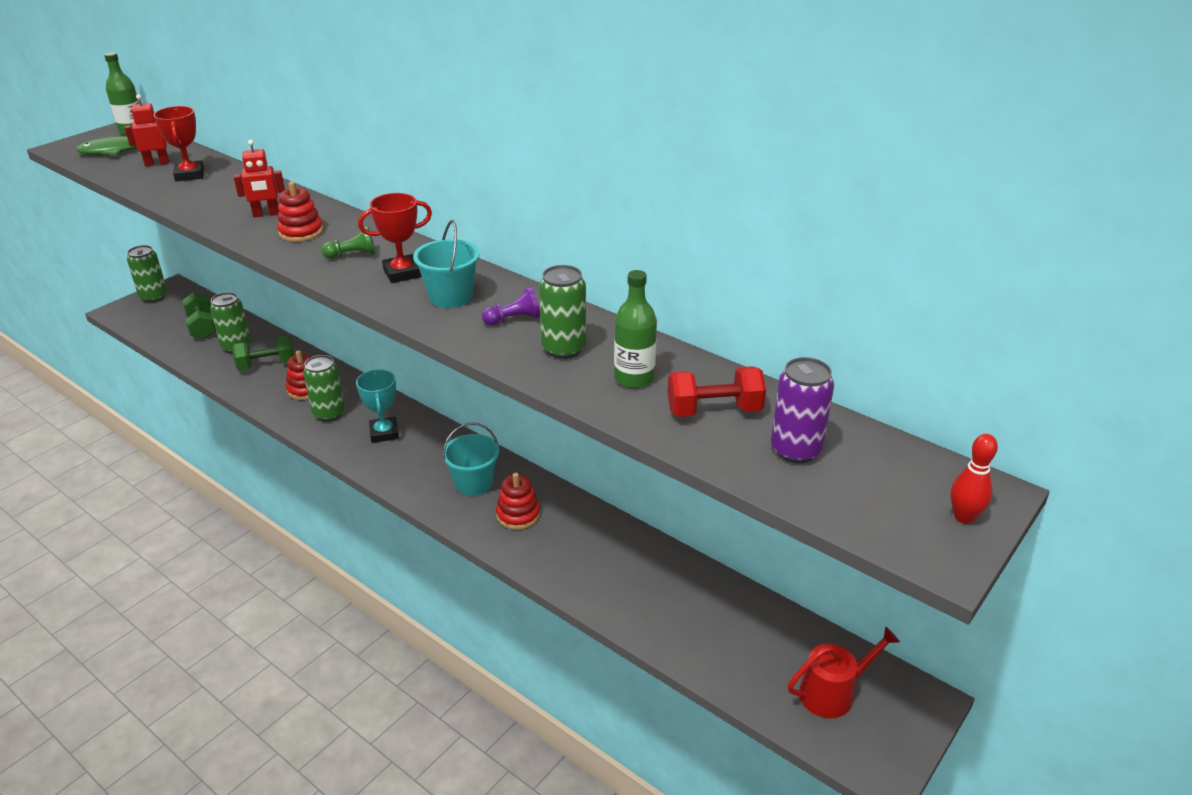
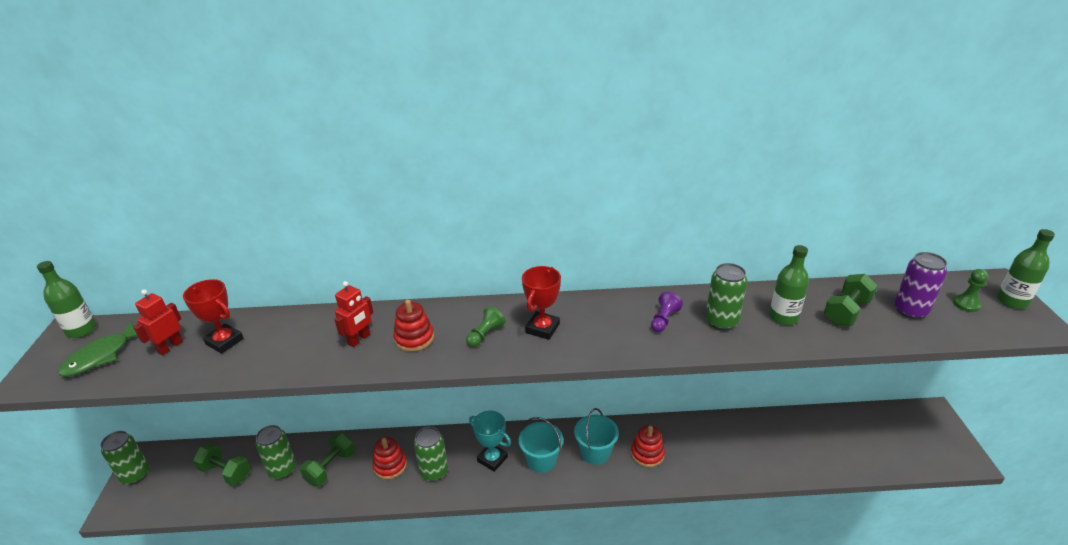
camera: 40 degrees left, 0 degrees up
(450, 296) = (601, 327): turquoise bucket -> turquoise bucket (541, 460)
(714, 410) = (846, 312): red dumbbell -> green dumbbell
(832, 693) = (904, 438): red watering can -> none
(887, 485) = (966, 304): none -> green pawn
(963, 517) = (1012, 301): red bowling pin -> green bottle

